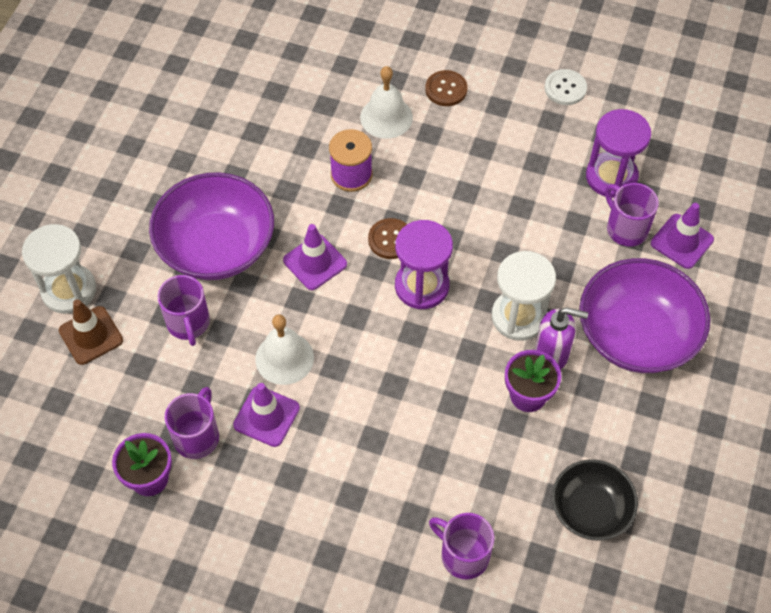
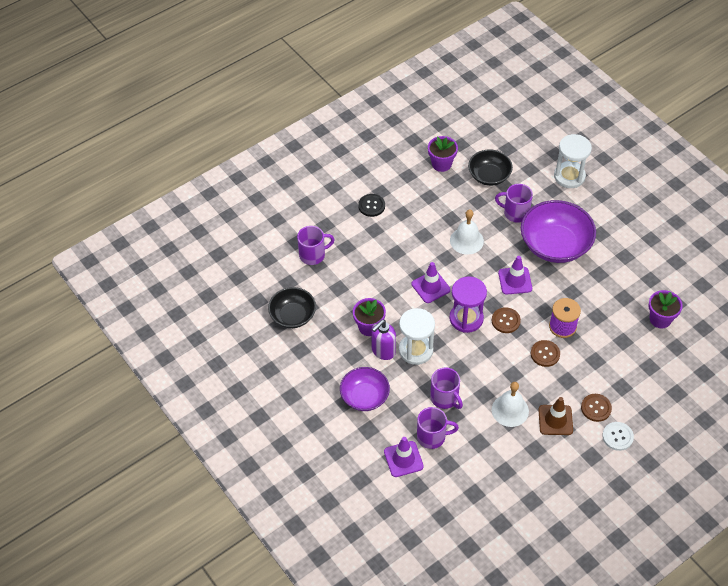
camera: 125 degrees right, 5 degrees down
(91, 335) = (535, 174): brown traffic cone -> brown traffic cone (555, 420)
(133, 396) = (489, 176): none -> black bowl
(197, 436) = (449, 189): purple mug -> purple mug (445, 398)
(263, 83) = (660, 319): none -> purple flower pot
(266, 416) = (440, 219): purple traffic cone -> purple traffic cone (430, 287)
(306, 530) = (371, 206): none -> black button
(386, 117) = (594, 365): white bell -> white bell (510, 410)
(409, 173) = (545, 354): none -> brown button
(565, 88) = (555, 473): white button -> white button (617, 437)
(611, 177) = (472, 453): purple hourglass -> none
(637, 334) = (364, 396): purple bowl -> purple bowl, size x0.62

